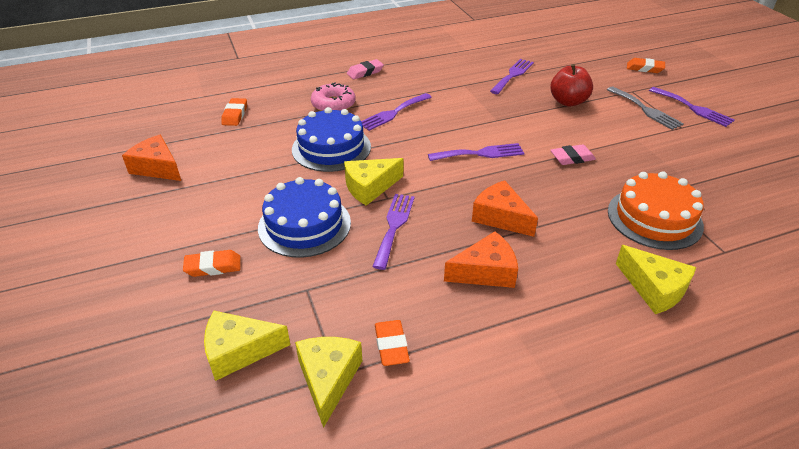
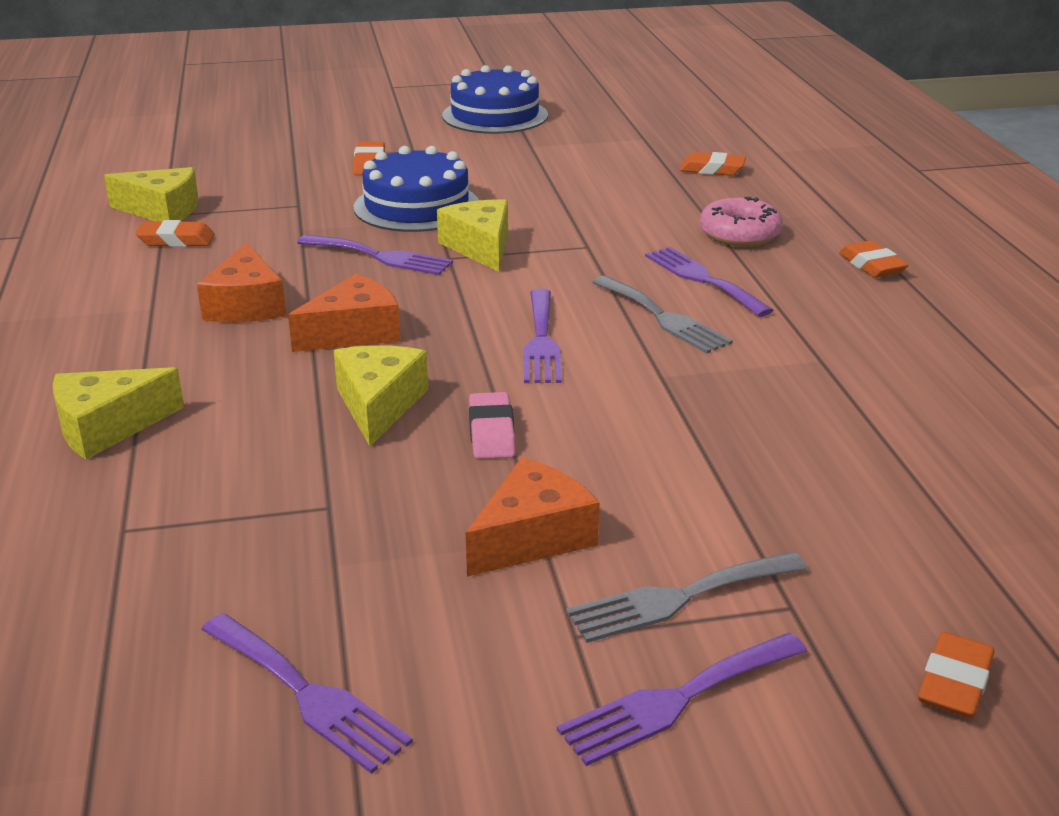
camera: 100 degrees right, 10 degrees down
(157, 168) = (581, 134): orange cheese -> orange cheese (532, 537)
(239, 351) = (234, 176): yellow cheese -> yellow cheese (379, 405)
(331, 148) = (597, 227): blue cake -> blue cake (495, 115)
(365, 72) = (871, 266): pink eraser -> orange eraser
(440, 122) = (663, 317): none -> grey fork
(513, 75) = (876, 428): purple fork -> purple fork (307, 695)
(568, 102) = (733, 480): red apple -> none
(654, 218) = (260, 478): orange cake -> none

